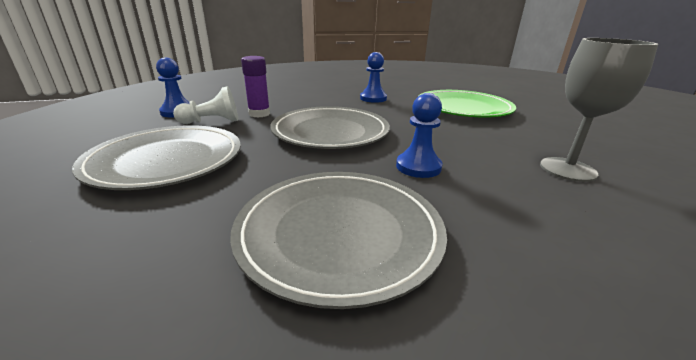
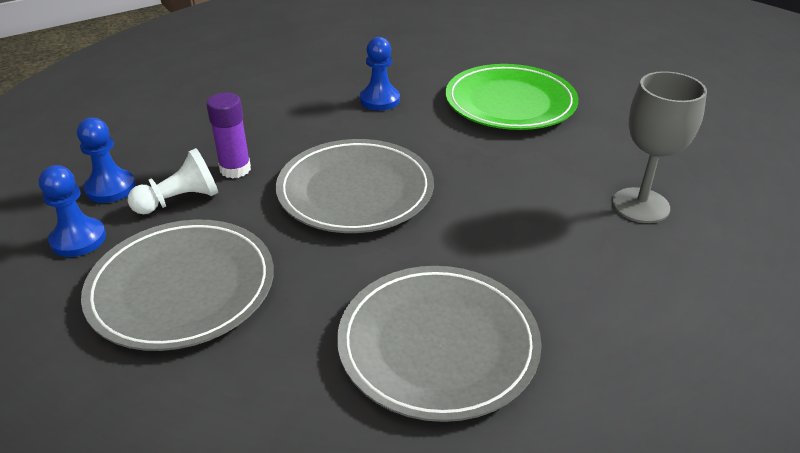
camera: 15 degrees left, 10 degrees up
(418, 167) = (484, 235): blue pawn -> blue pawn (78, 239)

